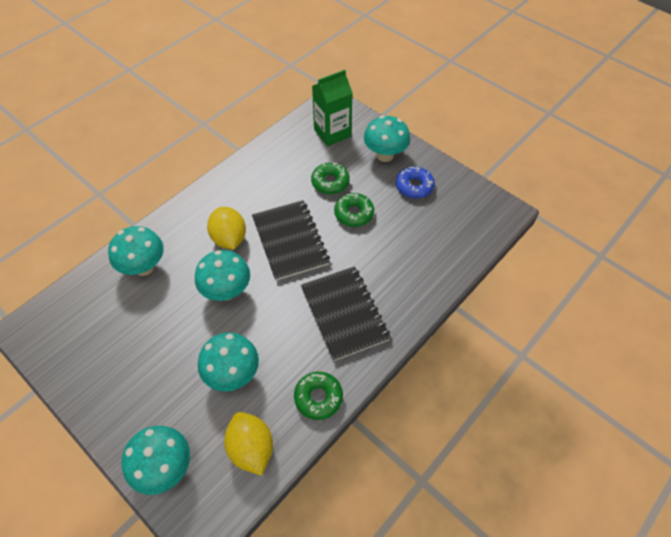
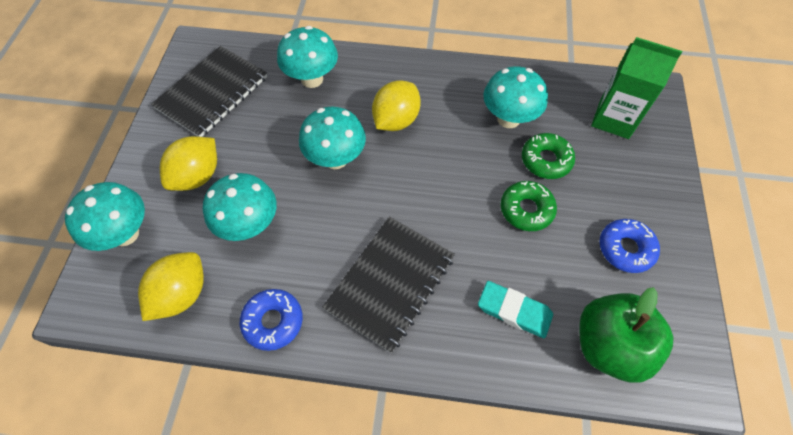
camera: 55 degrees right, 5 degrees up
(159, 389) = (197, 176): none -> yellow lemon
(290, 241) = (437, 173): black notebook -> black notebook (212, 93)
(318, 397) = (273, 321): green donut -> blue donut
(385, 155) = (638, 189): turquoise mushroom -> turquoise mushroom (508, 119)
(410, 261) = (514, 311): none -> turquoise eraser
(460, 232) = (609, 345): none -> green apple

